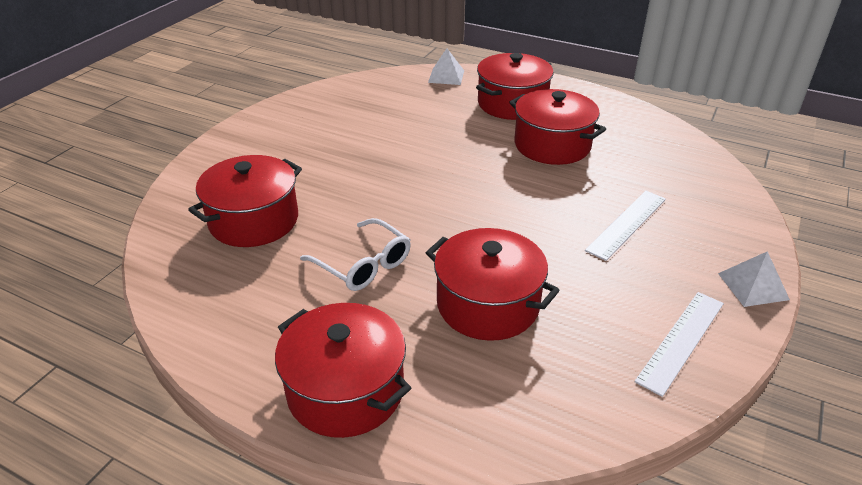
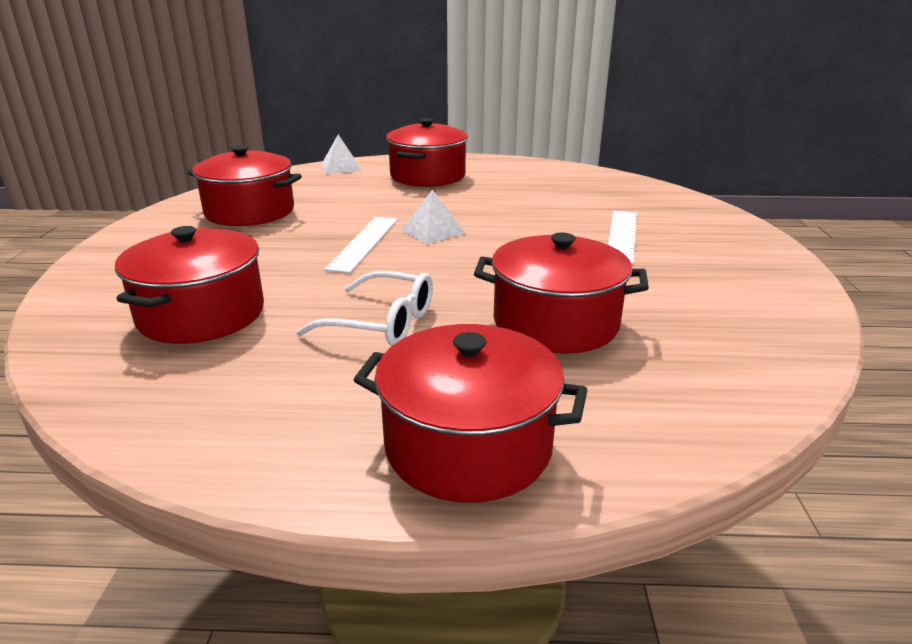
camera: 25 degrees left, 10 degrees down
(552, 145) = (495, 197): red pot -> red pot (250, 212)
(681, 341) = (764, 305): white ruler -> white ruler (364, 243)
(753, 286) = (773, 254): white pyramid -> white pyramid (433, 231)

